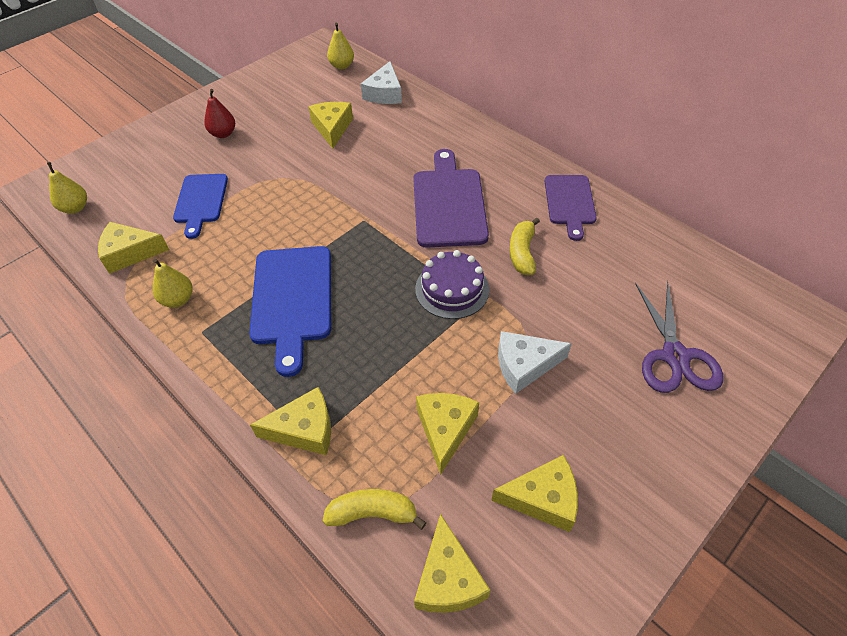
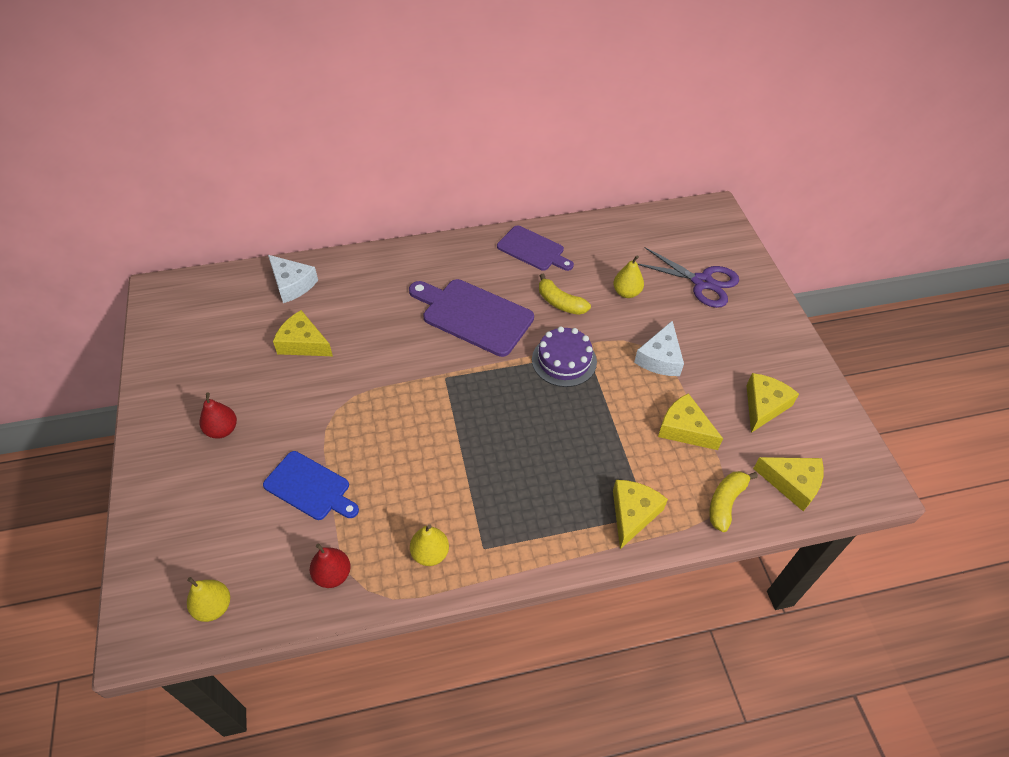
camera: 60 degrees left, 0 degrees up
(130, 253) = (333, 574): yellow cheese -> red pear
(292, 299) = (496, 466): blue cutting board -> none
(342, 66) = (215, 293): yellow pear -> yellow pear (626, 292)

